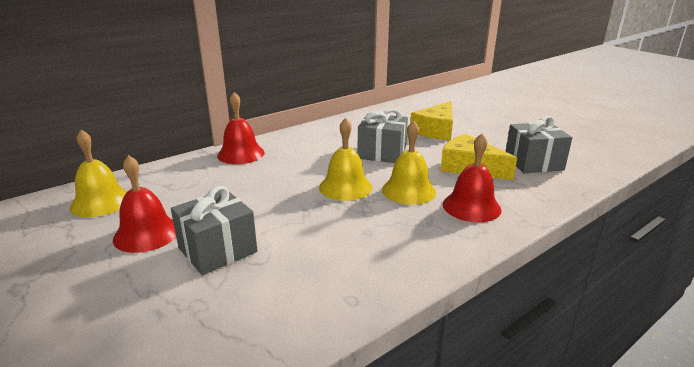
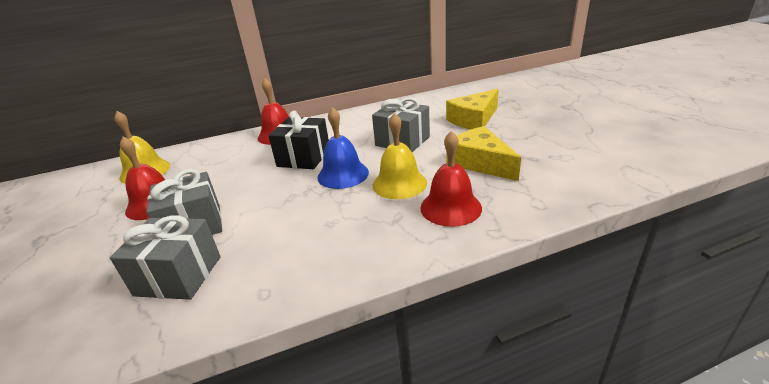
camera: 20 degrees right, 5 degrees up
(289, 174) = (304, 157): none -> black gift
(345, 187) = (343, 174): yellow bell -> blue bell
(533, 163) = (556, 162): grey gift -> grey gift (178, 275)

